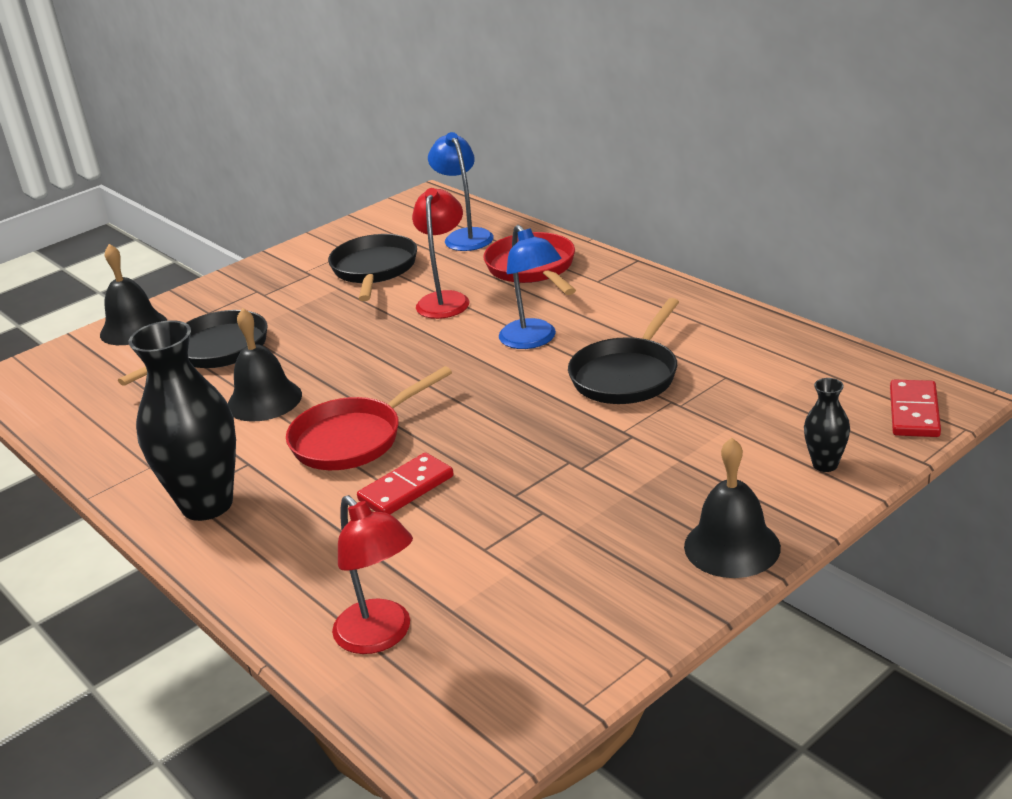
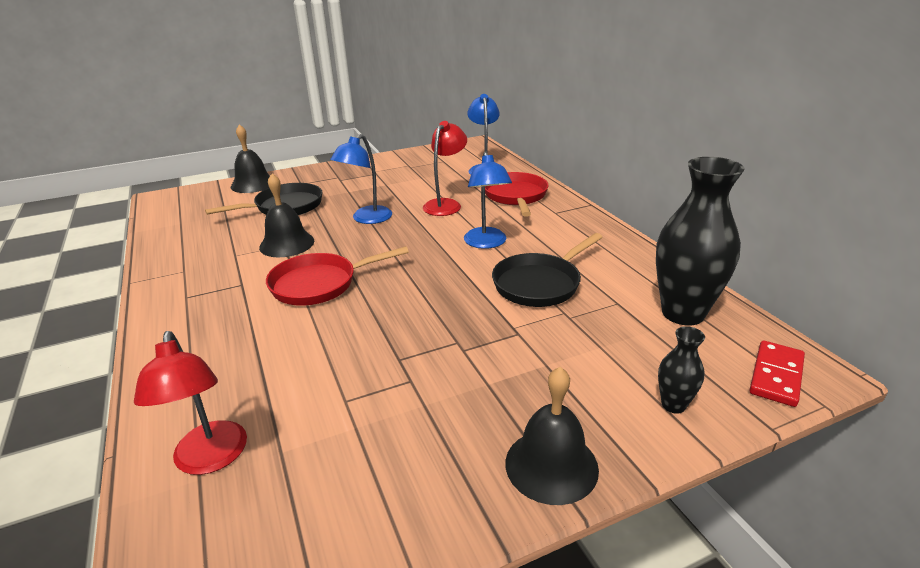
camera: 15 degrees right, 0 degrees up
(207, 504) = (191, 307): black vase -> black vase (683, 313)
(349, 343) = (366, 219): none -> blue lamp
(374, 270) = (415, 178): black pan -> none
(406, 488) = (326, 331): red domino -> none

